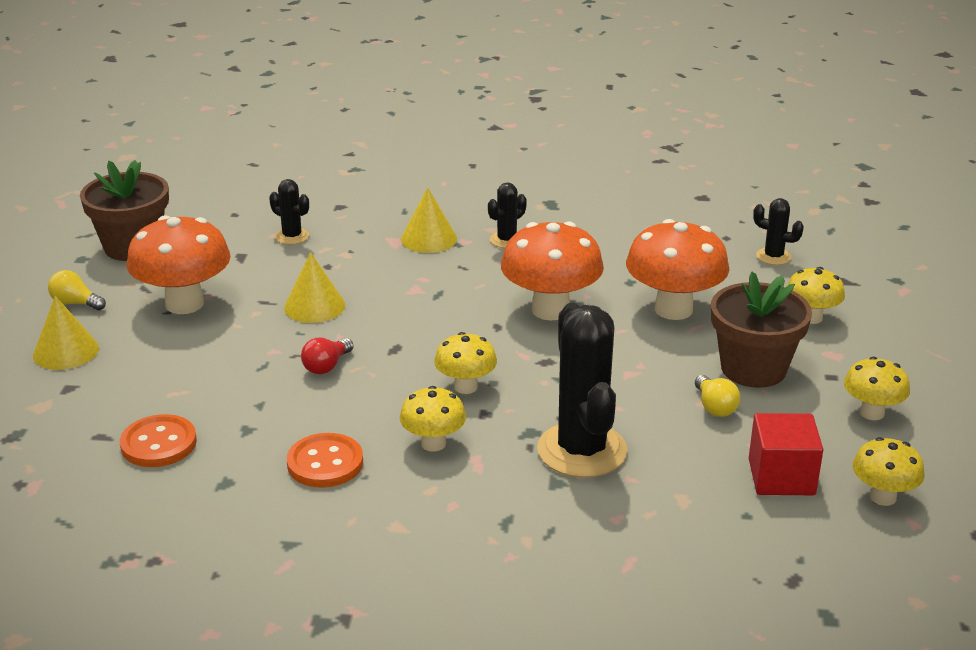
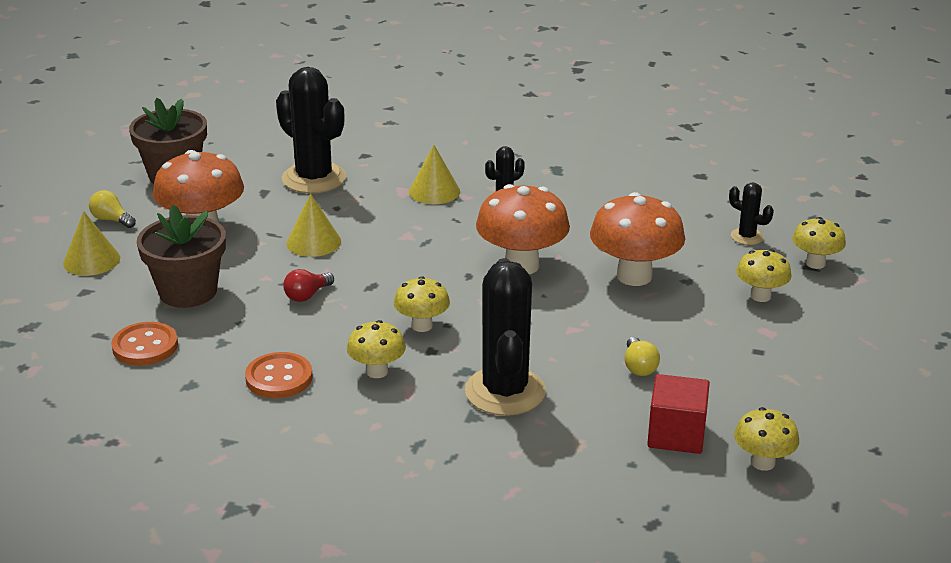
camera: 10 degrees right, 0 degrees up
(292, 236) = (314, 178): black cactus -> black cactus, size x2.10
(753, 369) = (688, 337): brown flower pot -> brown flower pot (188, 291)
(872, 413) = (783, 387): yellow mushroom -> yellow mushroom (815, 263)

